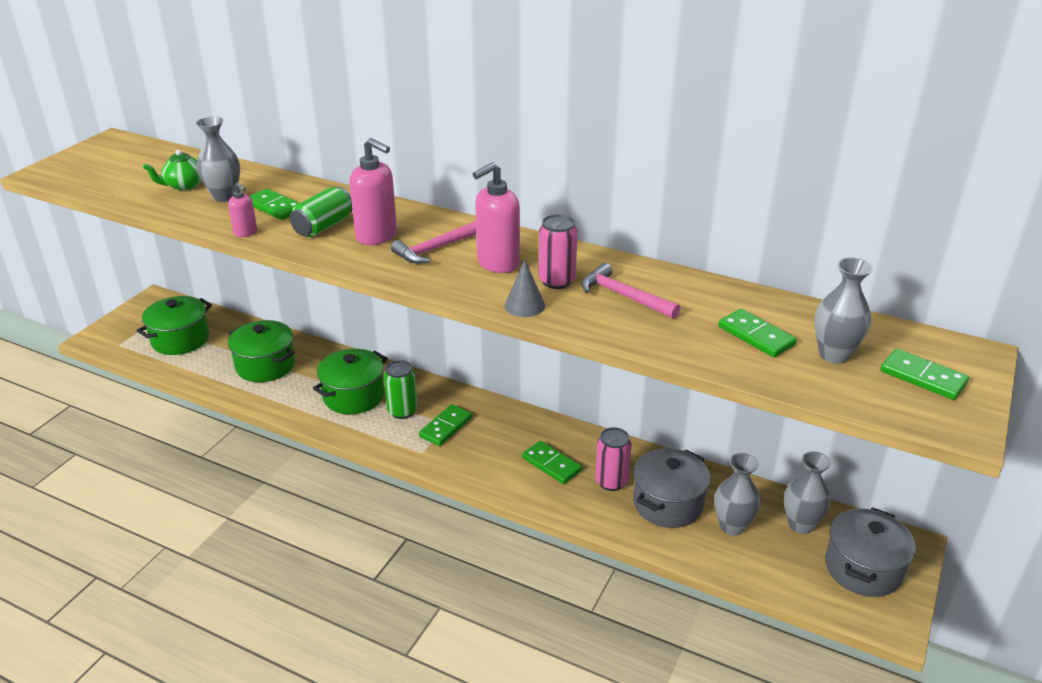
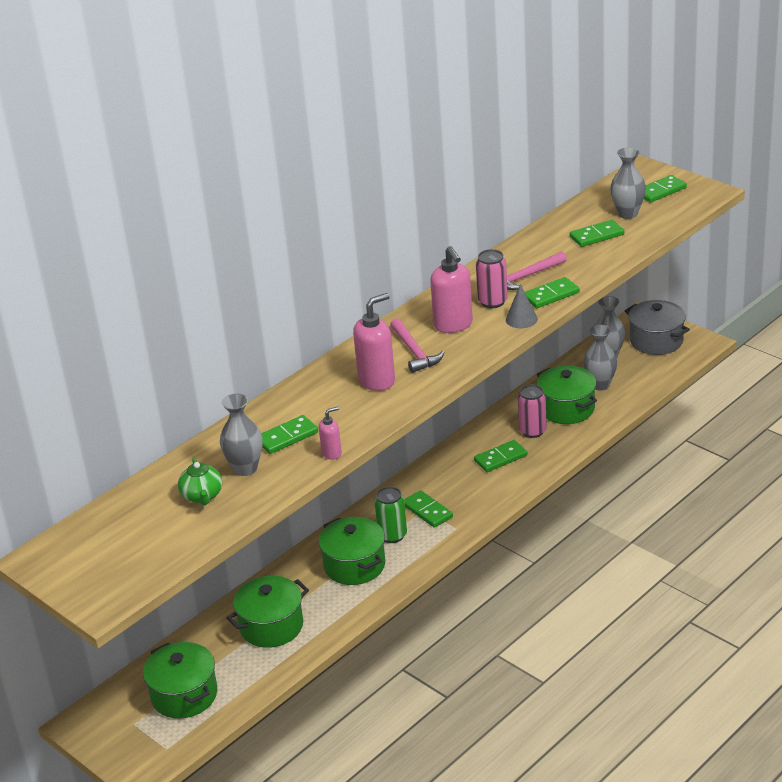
camera: 70 degrees left, 0 degrees up
(323, 226) = (342, 409): green can -> none
(588, 319) = (551, 295): none -> green domino
(668, 503) = (566, 408): grey pot -> green pot

